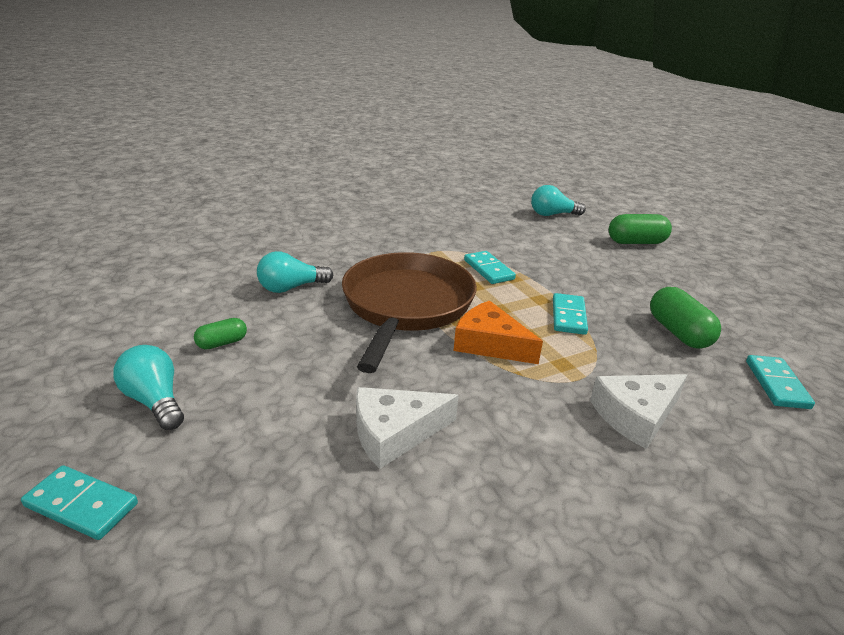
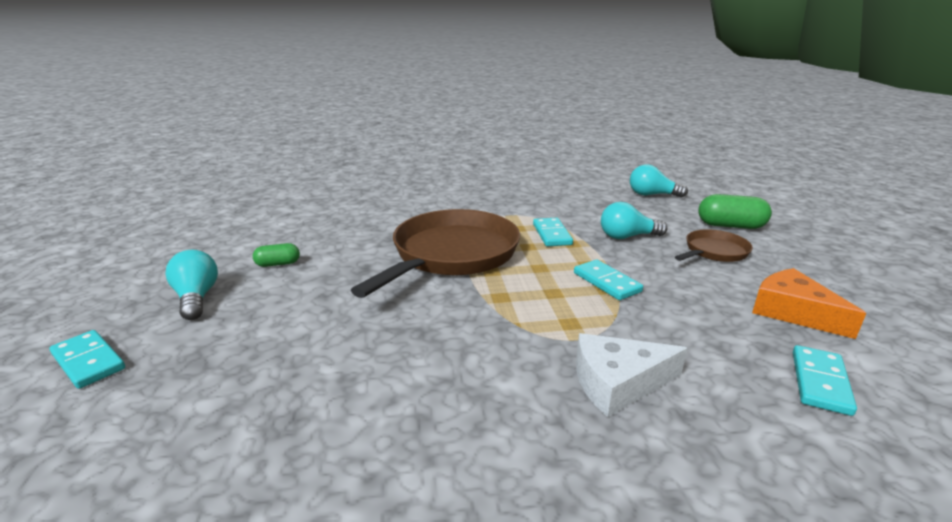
camera: 20 degrees right, 5 degrees down
(291, 288) = (363, 230): turquoise light bulb -> turquoise light bulb (627, 237)
(395, 433) = (363, 354): white cheese -> none
(490, 344) = (507, 295): orange cheese -> orange cheese (793, 312)
(568, 316) = (606, 282): turquoise domino -> turquoise domino turned 60 degrees counterclockwise
(637, 271) = (714, 251): none -> brown pan
(678, 332) = (724, 313): green capsule -> none

